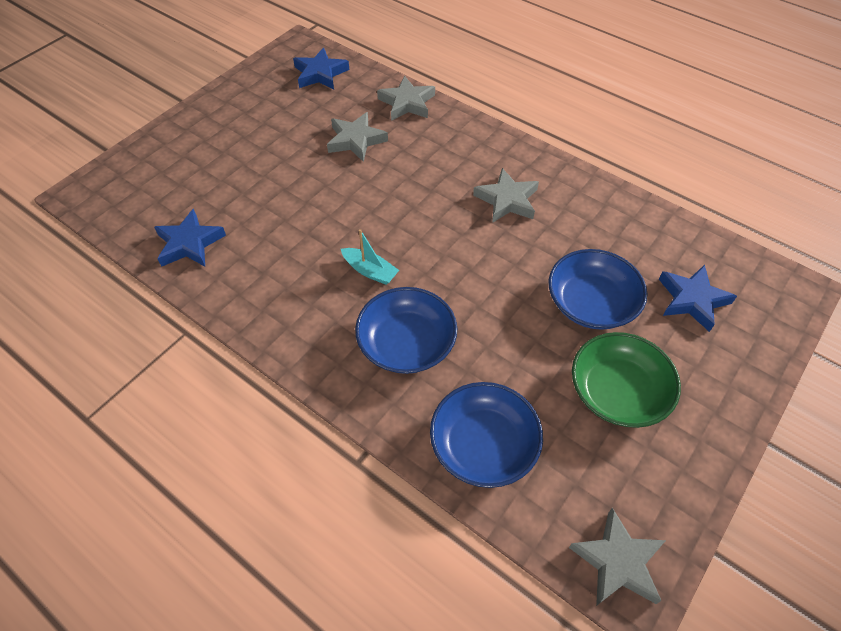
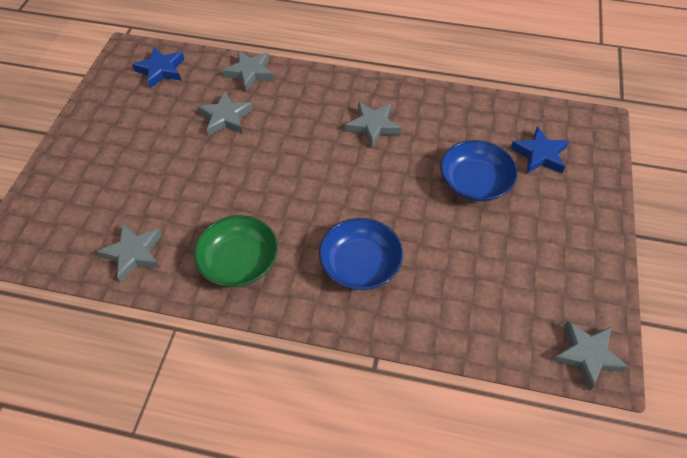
camera: 25 degrees left, 0 degrees up
(189, 243) = (133, 254): blue star -> grey star
(370, 271) = (300, 220): turquoise boat -> none
(483, 445) = (457, 316): blue bowl -> none
(618, 392) = (526, 239): green bowl -> green bowl (239, 262)

